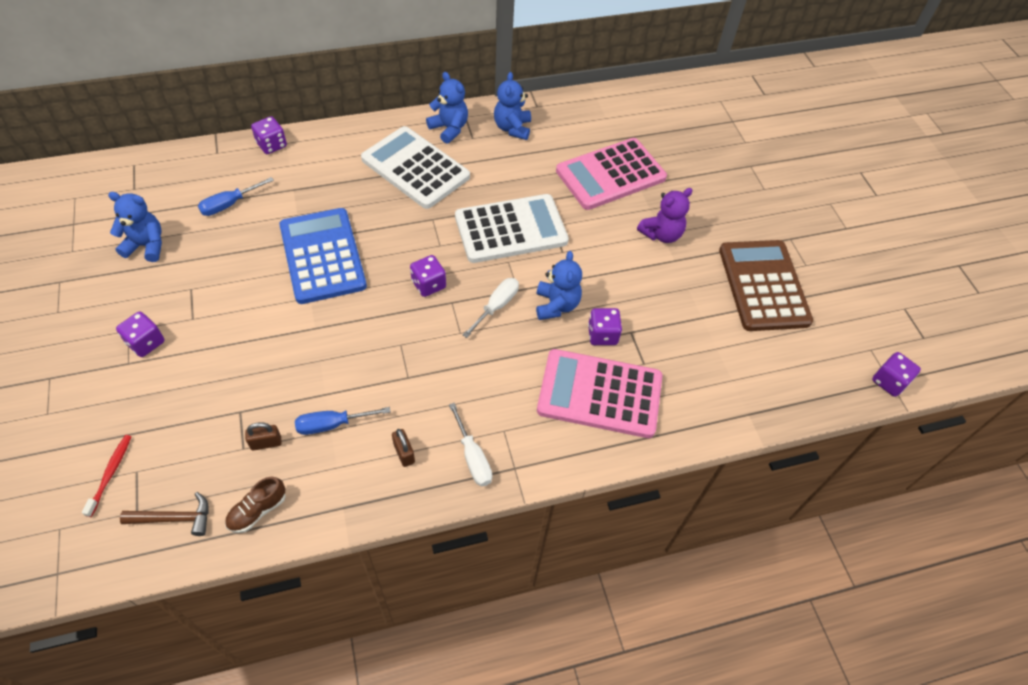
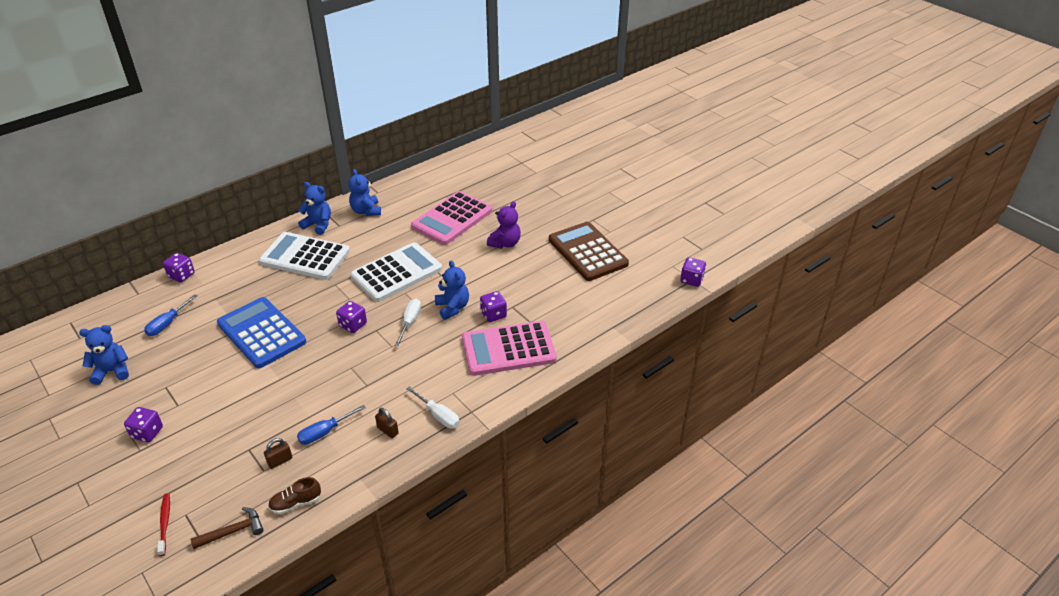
camera: 20 degrees left, 15 degrees down
(258, 511) = (296, 503): brown shoe -> brown shoe turned 45 degrees clockwise

